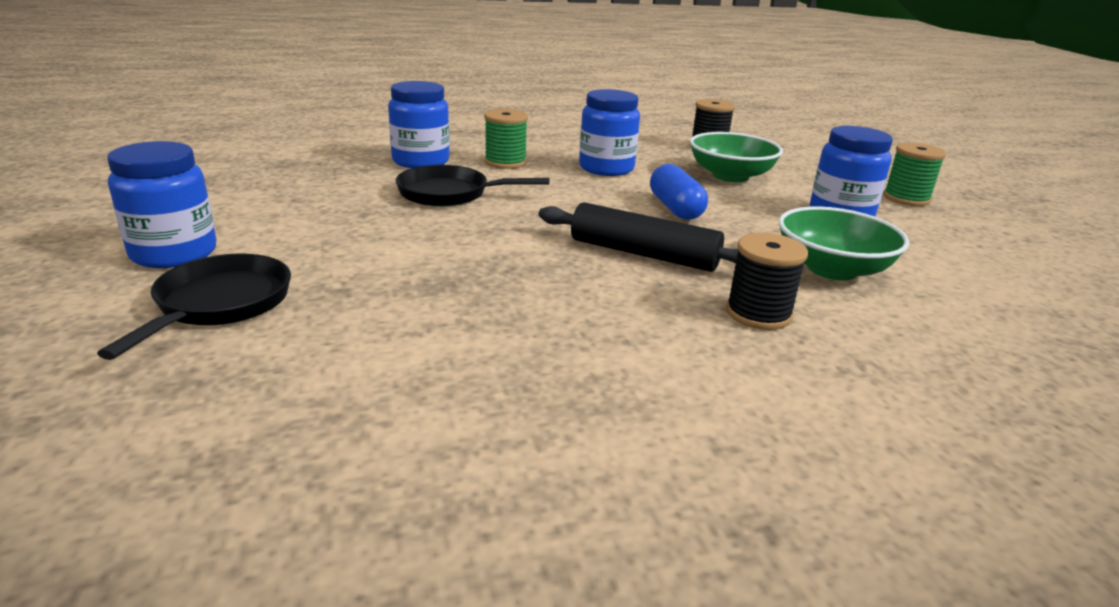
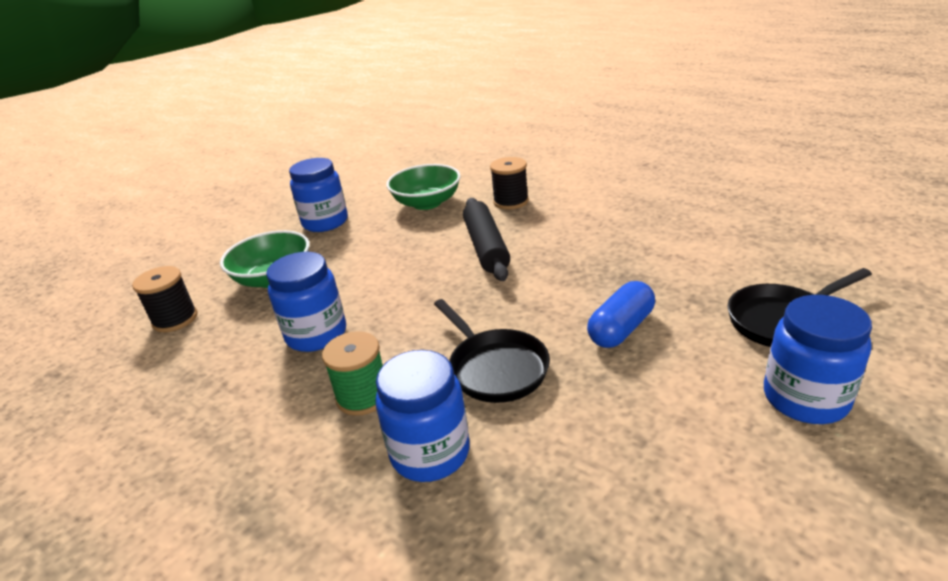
camera: 120 degrees left, 5 degrees up
(675, 208) = (387, 268): blue capsule -> blue capsule (621, 328)
(906, 198) = (262, 215): green spool -> none

